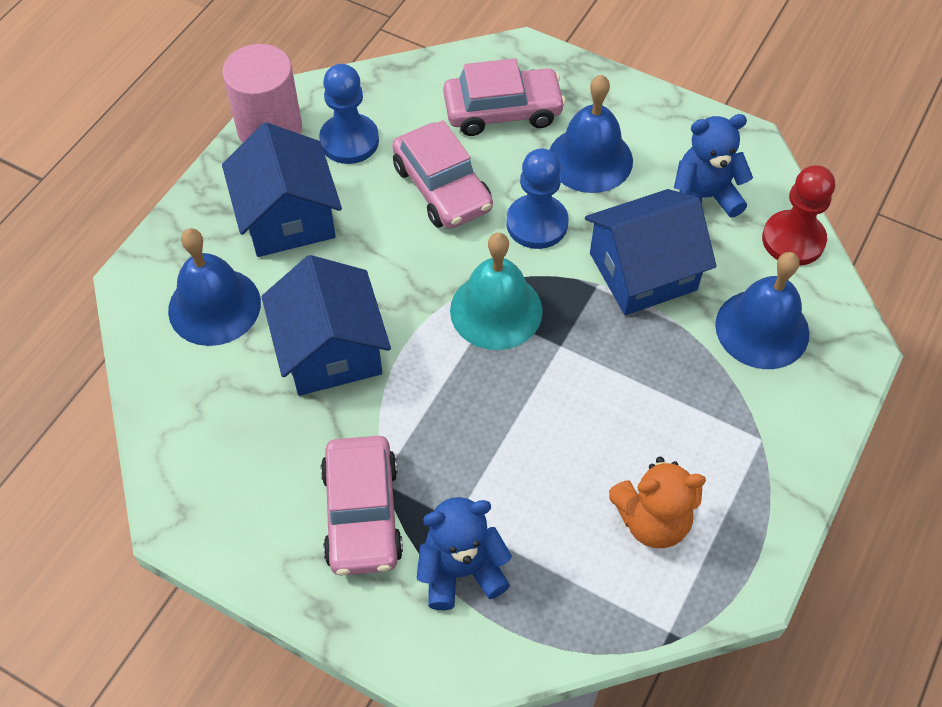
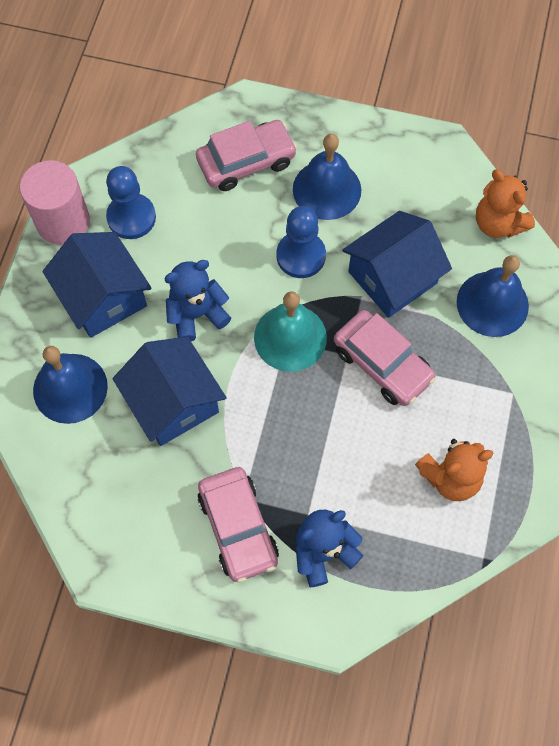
camera: 15 degrees left, 10 degrees up
(442, 187) = (218, 242): pink car -> pink car (382, 364)
(704, 197) = (422, 202): blue teddy bear -> blue teddy bear (197, 314)
(793, 240) = (498, 223): red pawn -> orange teddy bear

